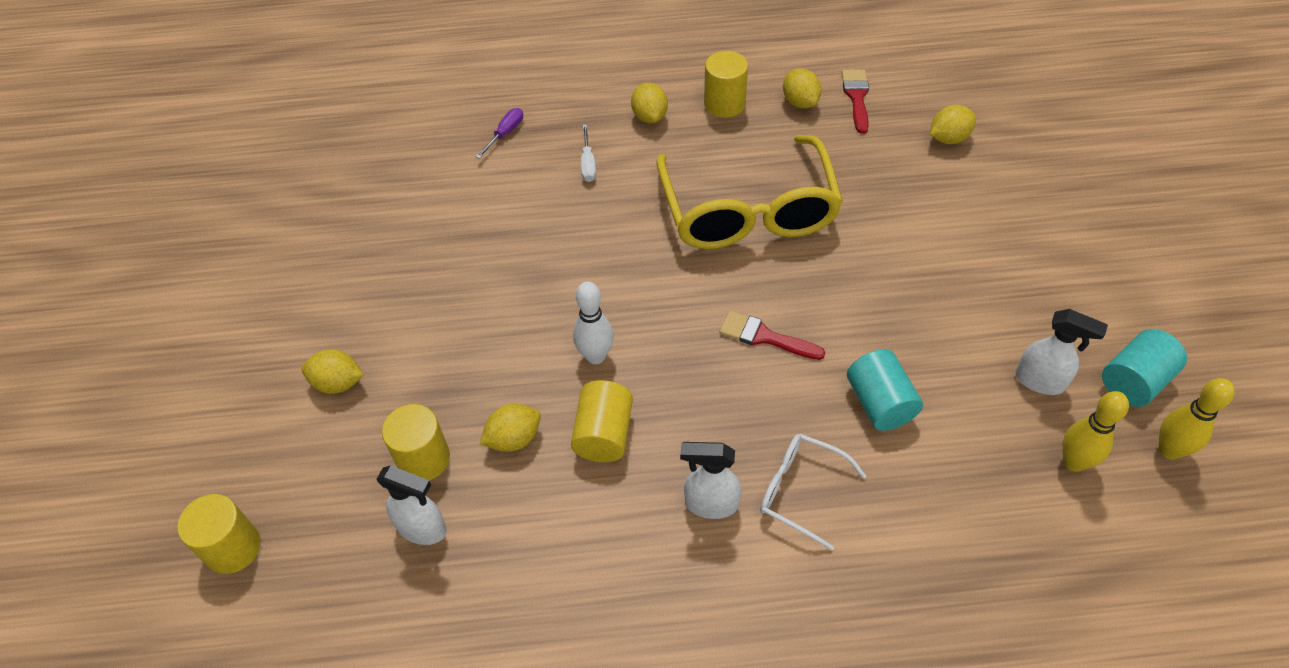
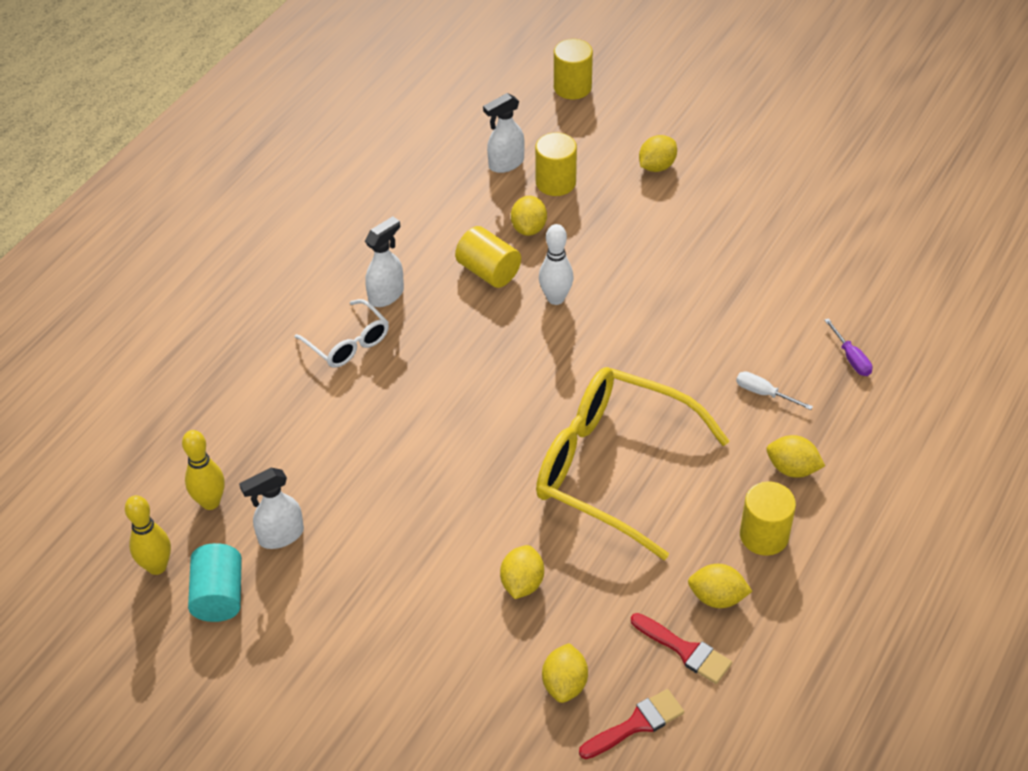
camera: 125 degrees right, 5 degrees down
(765, 337) = (480, 399): red brush -> red brush (636, 724)
(801, 491) = (348, 343): white glasses -> white glasses turned 75 degrees clockwise
(879, 403) = (363, 427): turquoise cylinder -> none
(903, 203) = (522, 583): none -> yellow lemon

